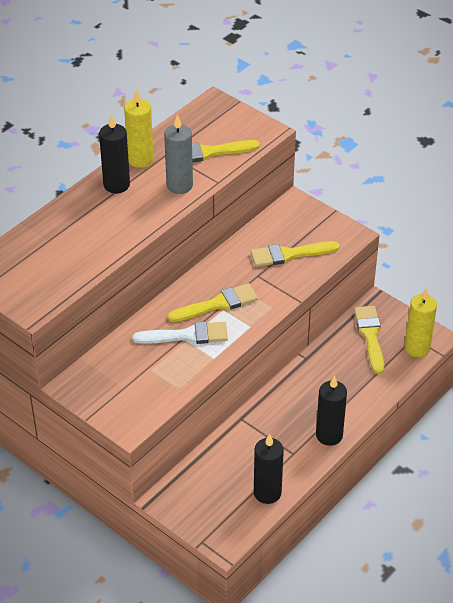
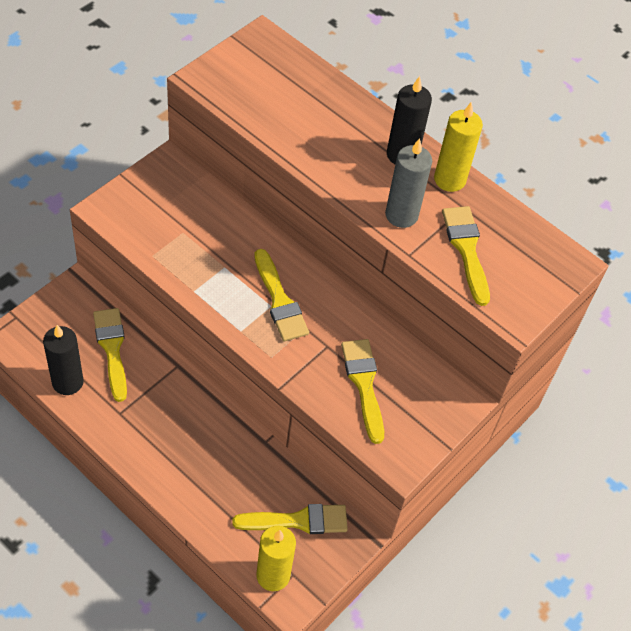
camera: 85 degrees right, 10 degrees up
(186, 335) = (231, 267): white brush -> none
(229, 465) = (112, 349): none -> yellow brush
(329, 435) = (140, 453): black candle -> none

